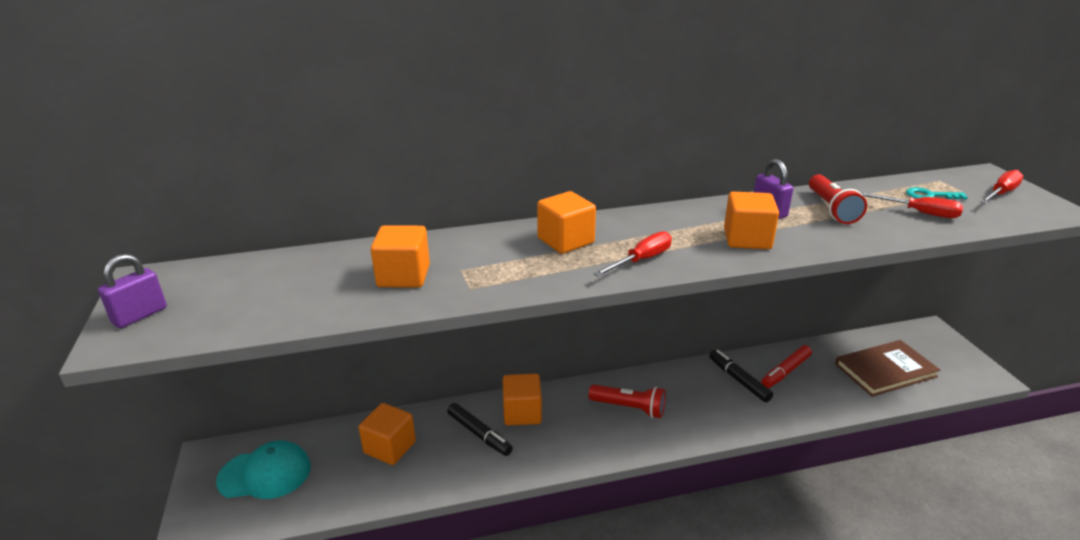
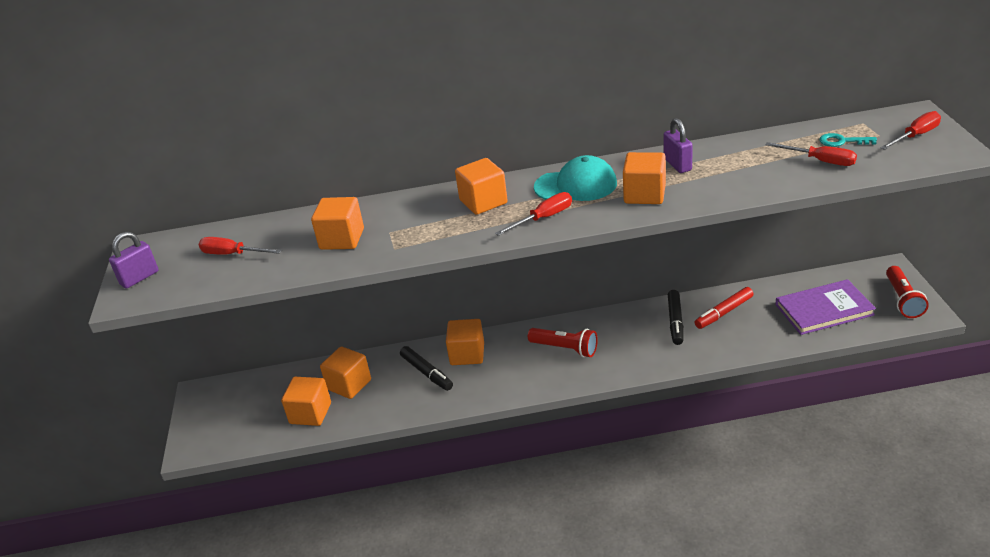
camera: 10 degrees right, 5 degrees up
(265, 290) = (232, 254): none -> red screwdriver
(265, 474) = (245, 406): turquoise cap -> turquoise cap (576, 185)
(345, 483) = (310, 413): none -> orange cube
(739, 380) = (675, 321): black marker -> black marker turned 150 degrees counterclockwise
(831, 209) = (738, 160): red flashlight -> red flashlight (902, 300)
(885, 370) = (824, 310): brown book -> purple book

